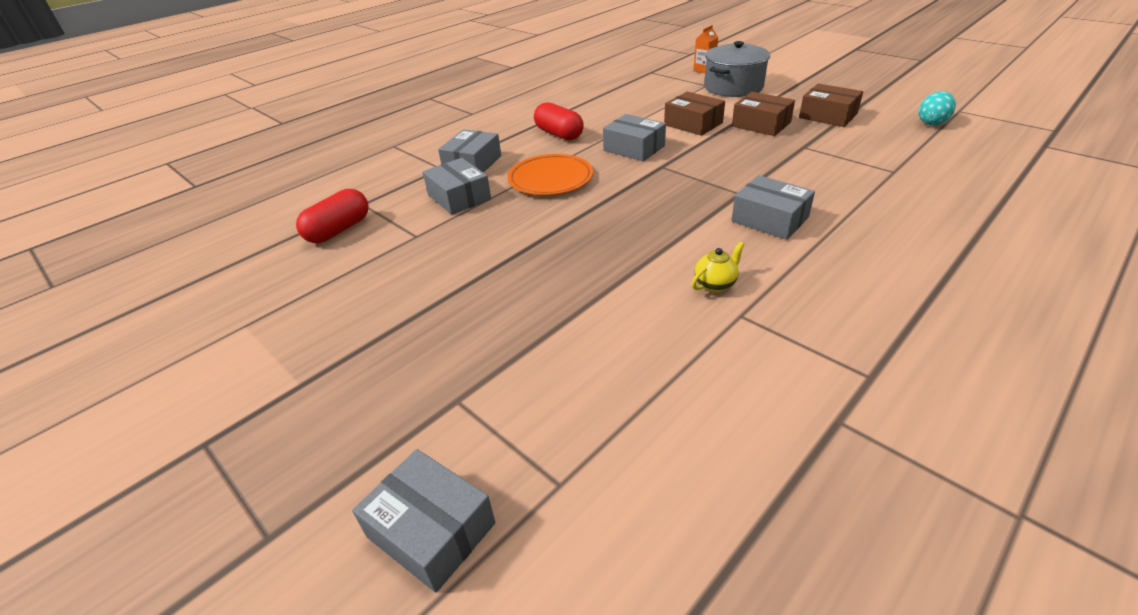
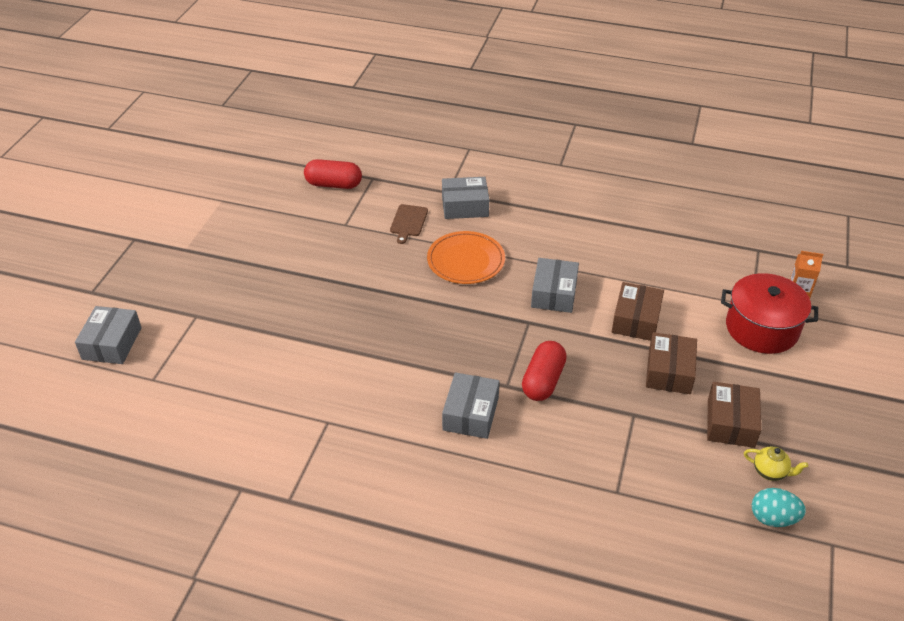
camera: 60 degrees right, 5 degrees up
(459, 197) = (408, 222): grey box -> brown cutting board
(559, 134) = (552, 235): red capsule -> red capsule (543, 381)
(715, 284) = (359, 400): yellow teapot -> yellow teapot (770, 472)
(733, 87) = (762, 328): grey pot -> red pot

